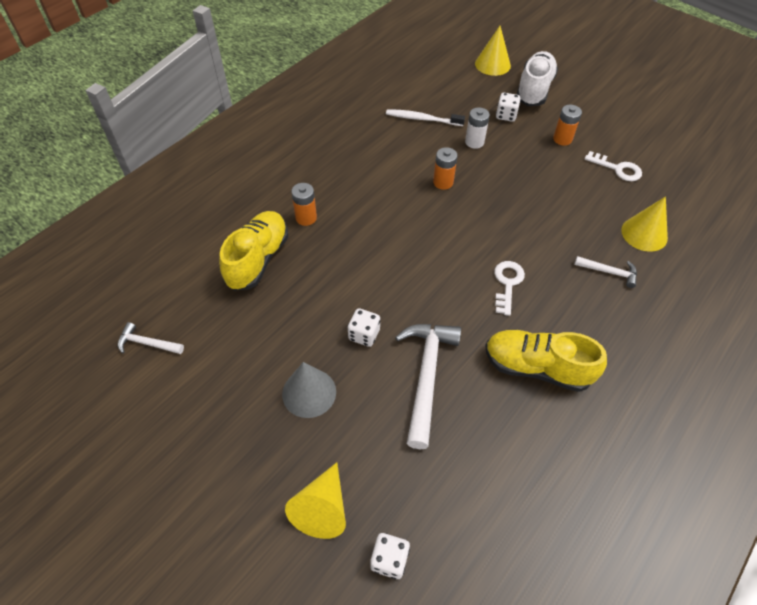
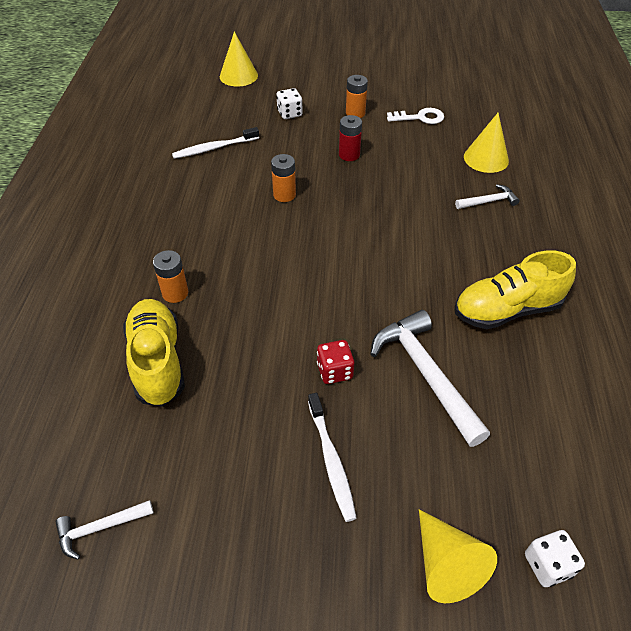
camera: 35 degrees left, 5 degrees down
(309, 392) = (331, 460): grey cone -> white toothbrush
(364, 334) = (334, 371): white dice -> red dice
(474, 142) = (281, 147): white battery -> none
(507, 283) = (419, 253): white key -> none
(524, 173) = (349, 155): none -> red battery
(534, 90) = (295, 83): white shoe -> none

